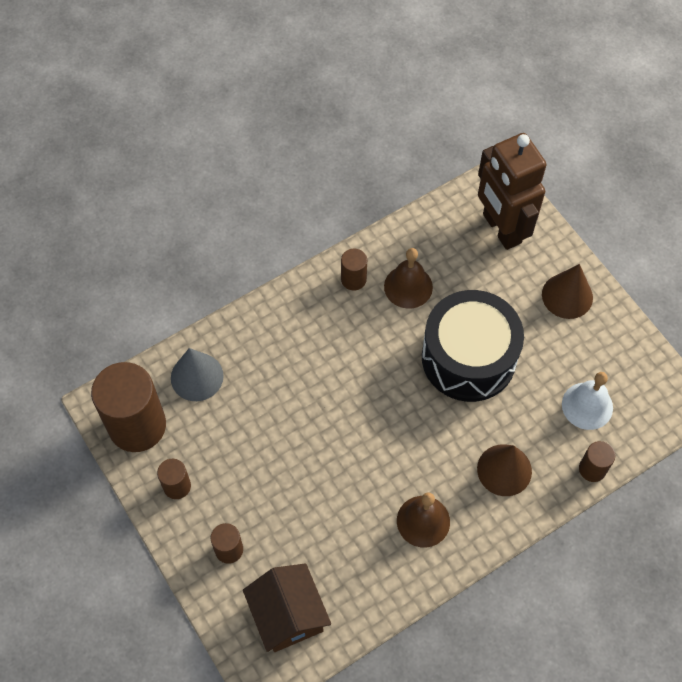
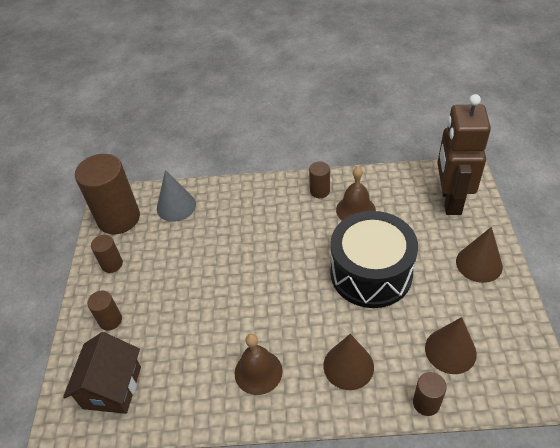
camera: 35 degrees right, 15 degrees down
(587, 406) = (450, 350): white bell -> brown cone

